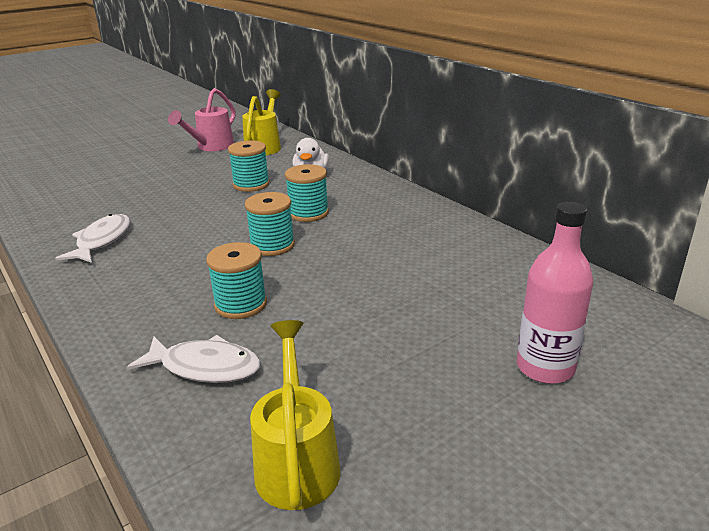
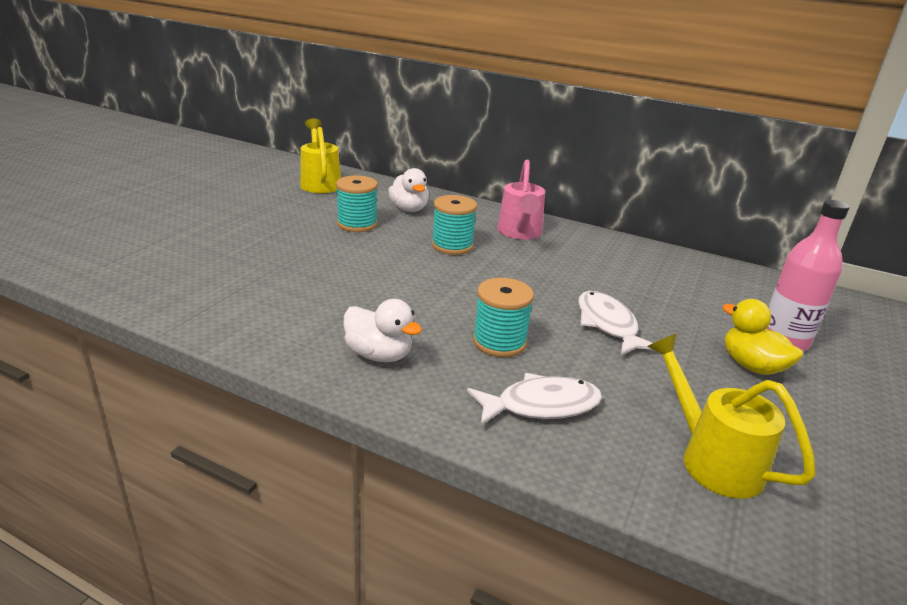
camera: 30 degrees left, 0 degrees up
(102, 241) = (264, 306): white fish -> white fish (607, 324)
(134, 294) = (379, 355): none -> white duck
(211, 147) = (258, 188): pink watering can -> pink watering can (520, 233)
(272, 245) = (457, 281): turquoise spool -> none
(467, 384) = (752, 366): none -> yellow duck

